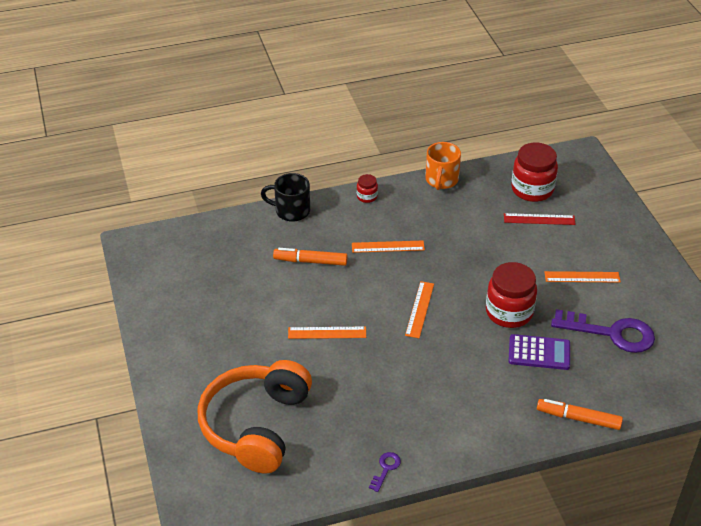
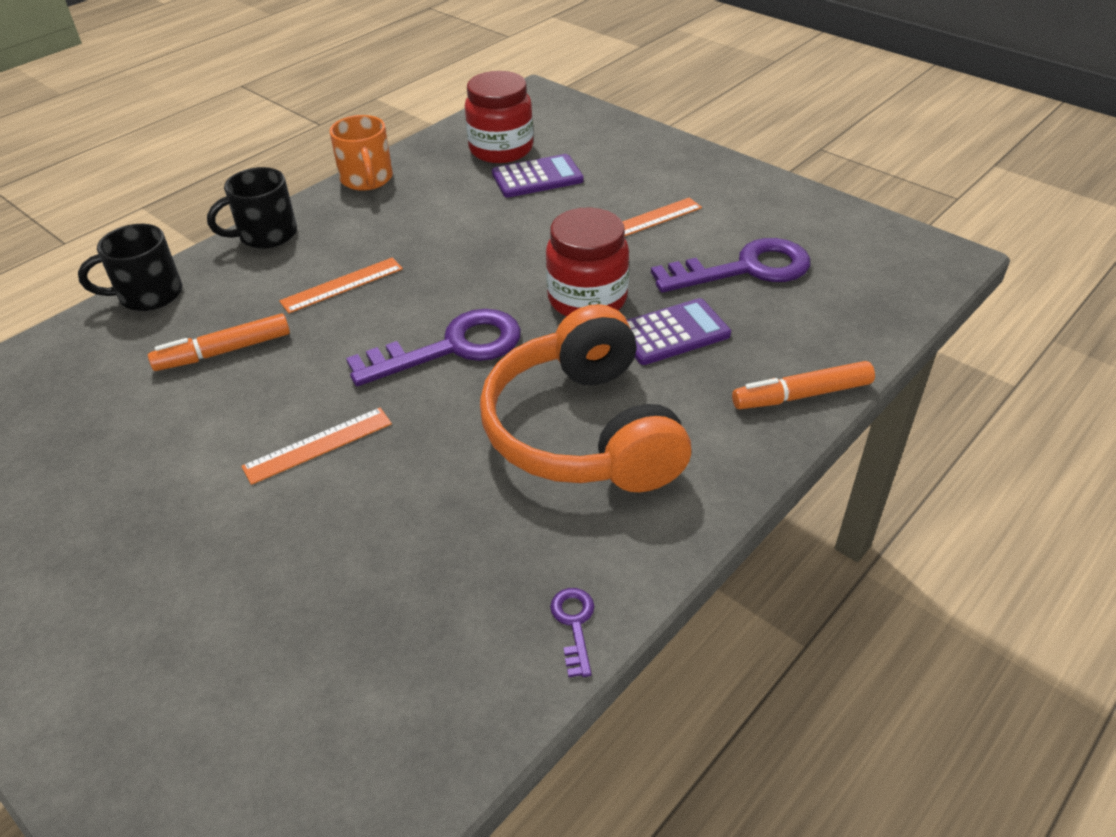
camera: 30 degrees left, 0 degrees up
(256, 425) = (274, 670): orange headphones -> orange headphones (583, 431)
(367, 196) = (266, 235): red jar -> black mug
(419, 309) = (451, 348): orange ruler -> purple key
(539, 219) = (537, 177): red ruler -> purple calculator

